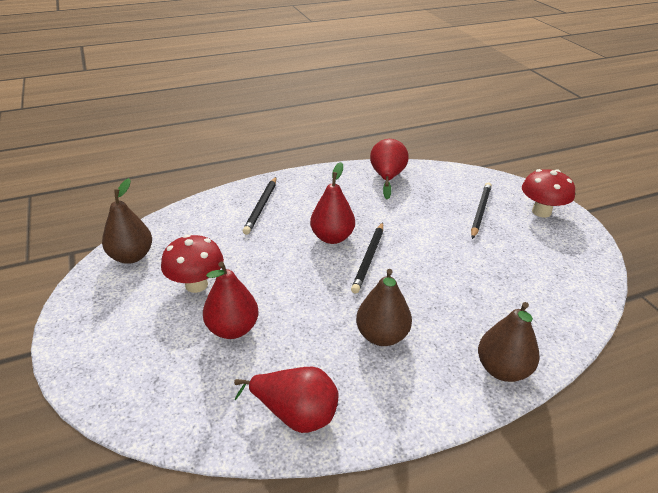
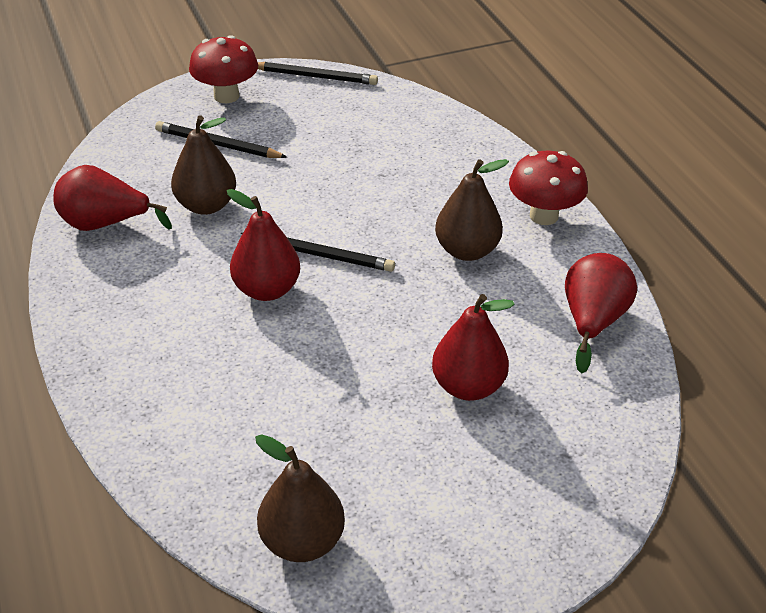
camera: 90 degrees left, 5 degrees up
(196, 285) = (378, 438): red mushroom -> red mushroom (544, 216)
(261, 207) = (167, 376): black pencil -> black pencil (315, 76)
(502, 369) = (505, 170): brown pear -> brown pear (206, 205)

